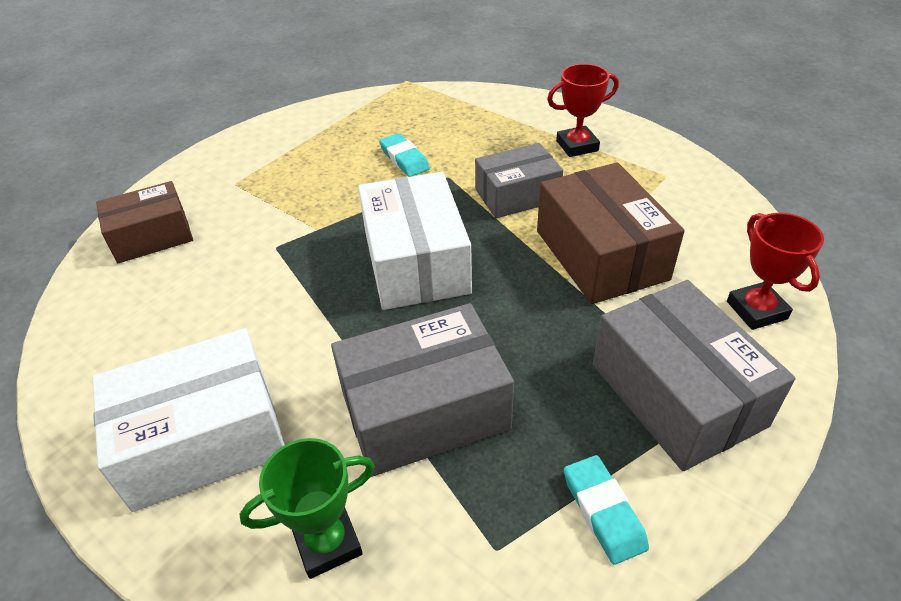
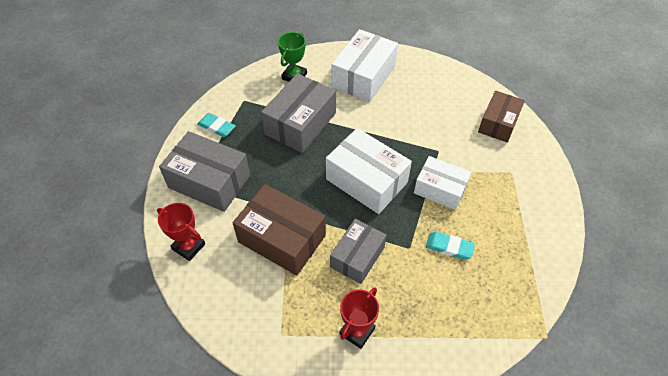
camera: 140 degrees right, 10 degrees up
(338, 207) = (440, 189): none -> white box

